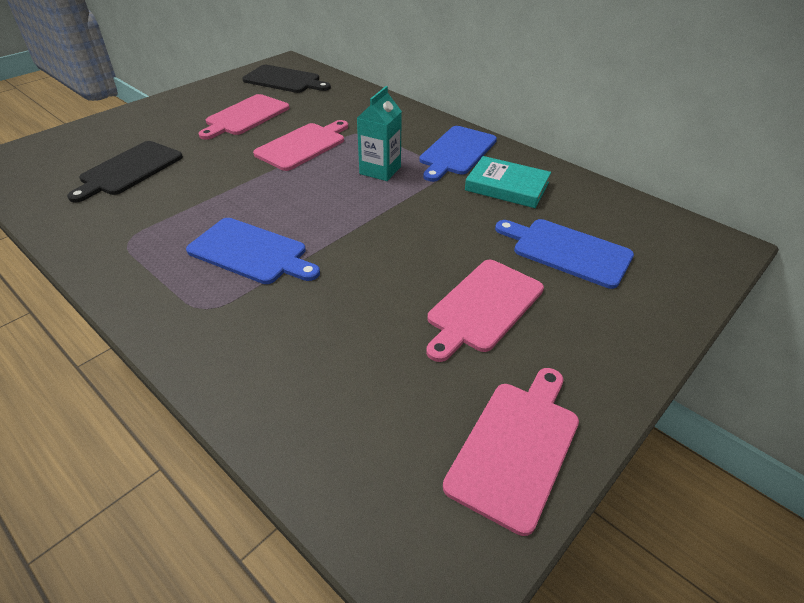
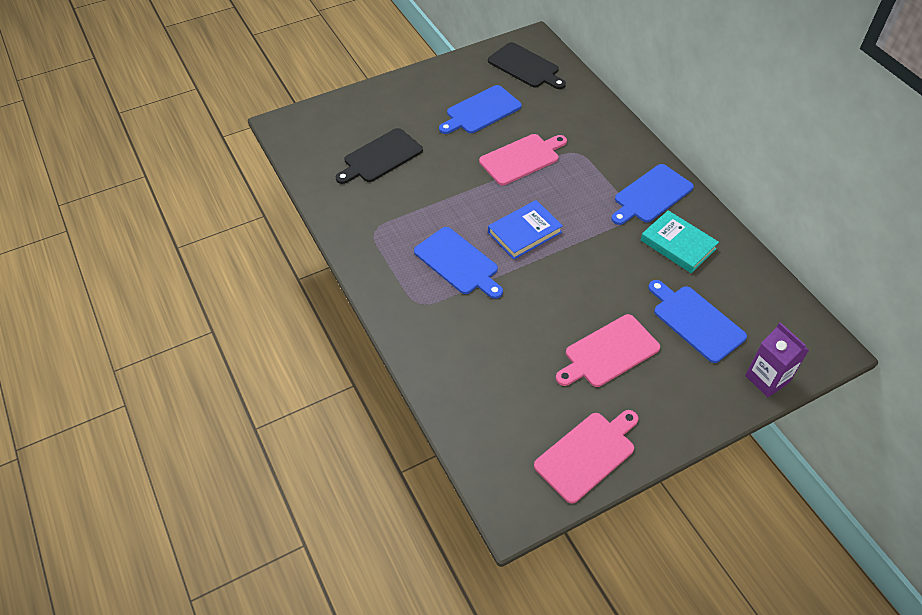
camera: 20 degrees right, 10 degrees up
(245, 116) = (481, 111): pink cutting board -> blue cutting board
(328, 207) = (524, 232): none -> blue book
(380, 170) = (578, 202): turquoise carton -> none
(682, 291) = (767, 379): none -> purple carton

